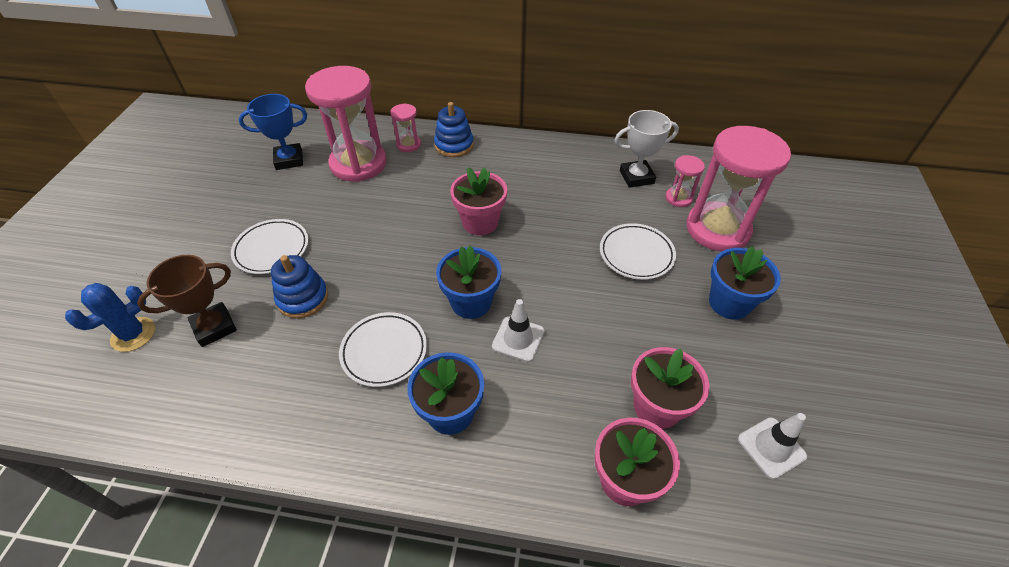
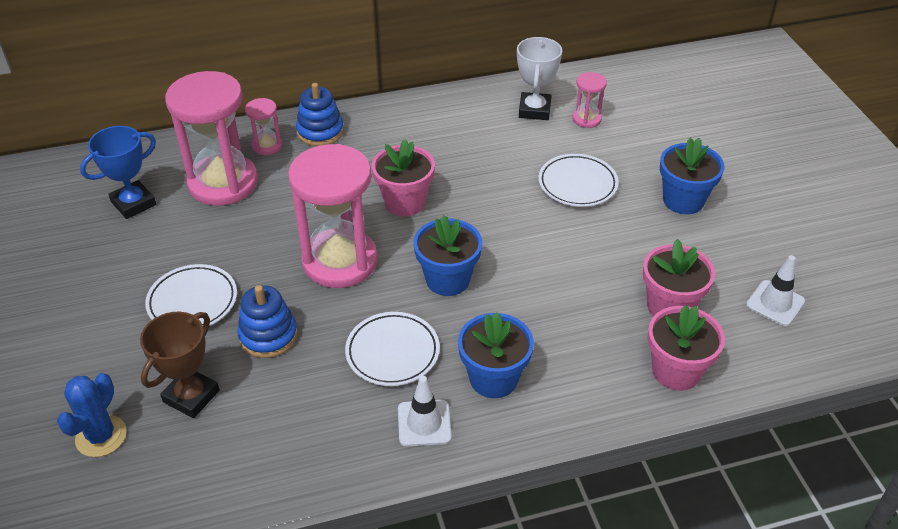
camera: 25 degrees left, 5 degrees down
(518, 339) = (514, 295): white traffic cone -> white traffic cone (424, 423)
(636, 177) = (534, 110): white trophy -> white trophy turned 45 degrees counterclockwise
(717, 229) = (638, 137): pink hourglass -> pink hourglass (340, 261)

